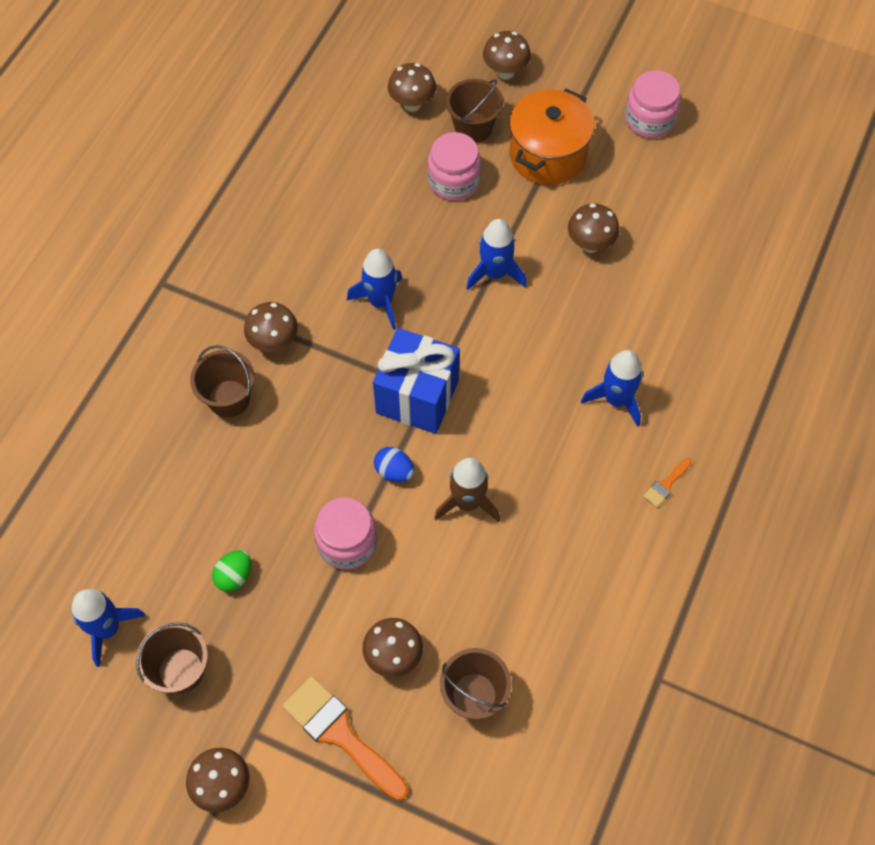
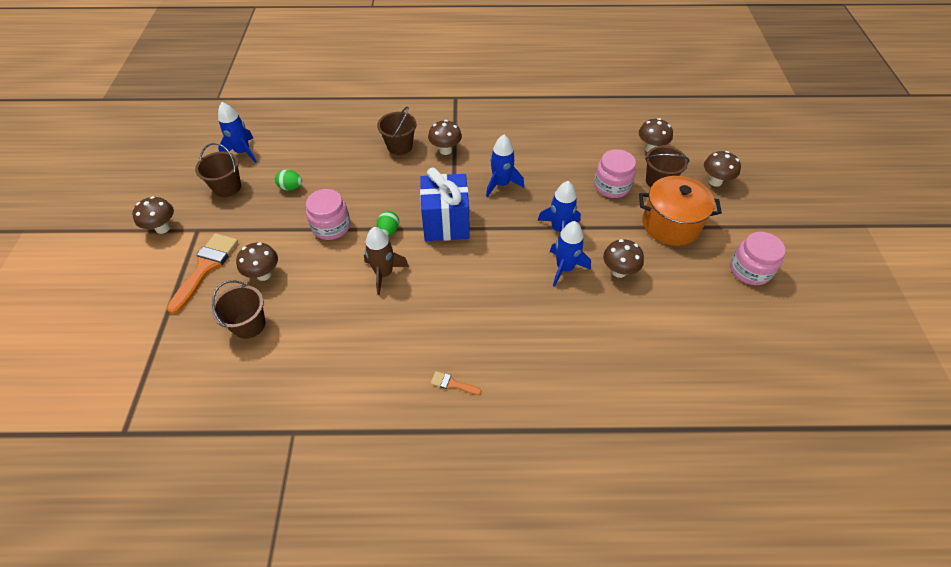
camera: 65 degrees right, 10 degrees down
(394, 471) = (389, 231): blue egg -> green egg
(616, 399) = (505, 329): blue rocket -> blue rocket (565, 268)

